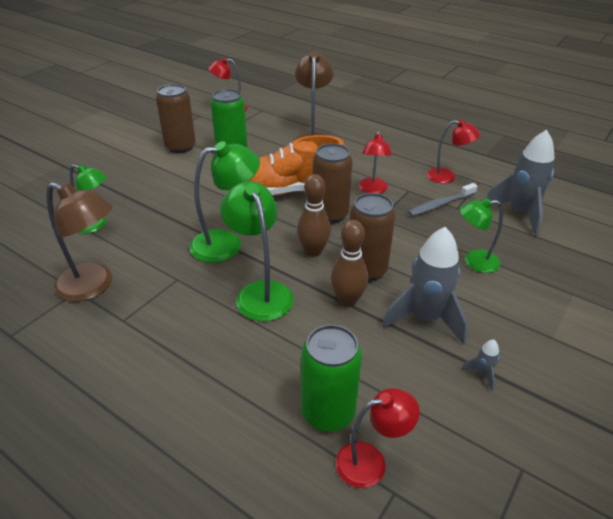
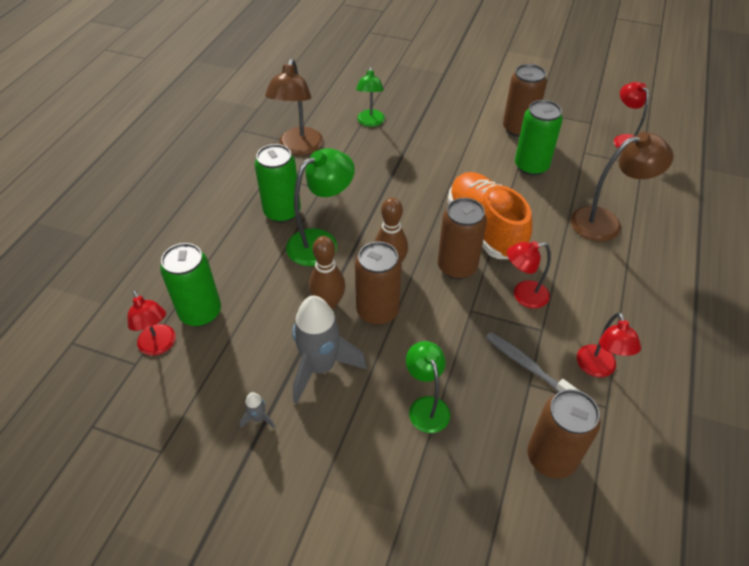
camera: 75 degrees right, 10 degrees up
(196, 316) = (282, 212): none -> green can
(227, 243) = (378, 204): green lamp -> none
(519, 213) = (551, 457): grey rocket -> brown can

